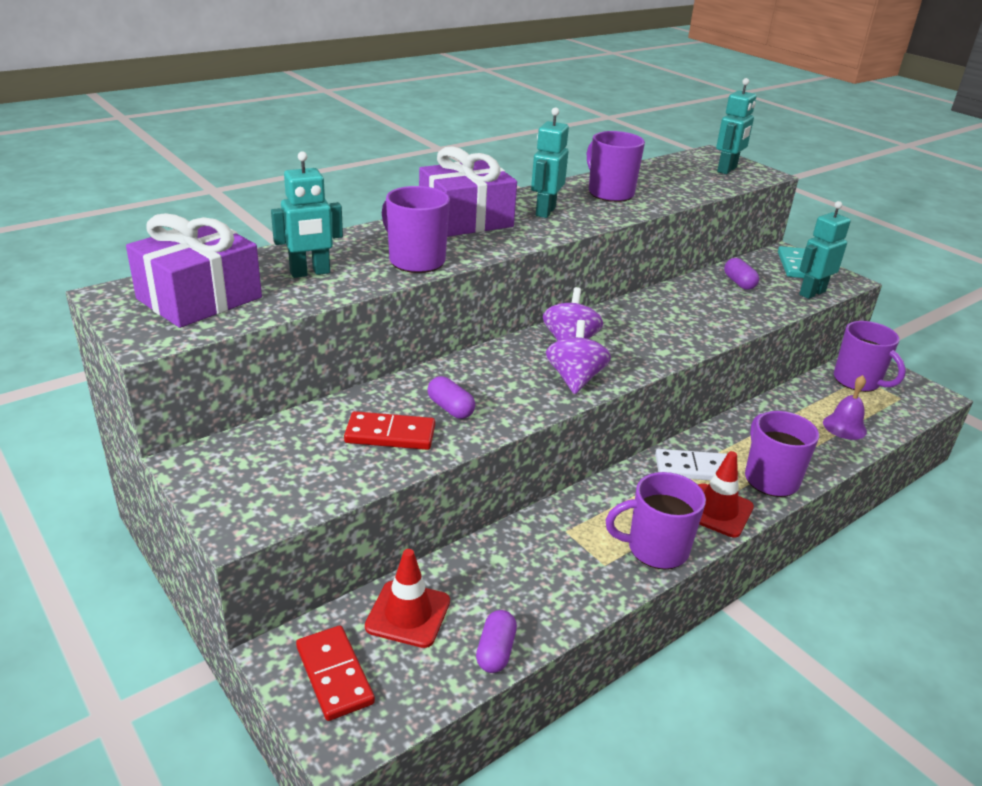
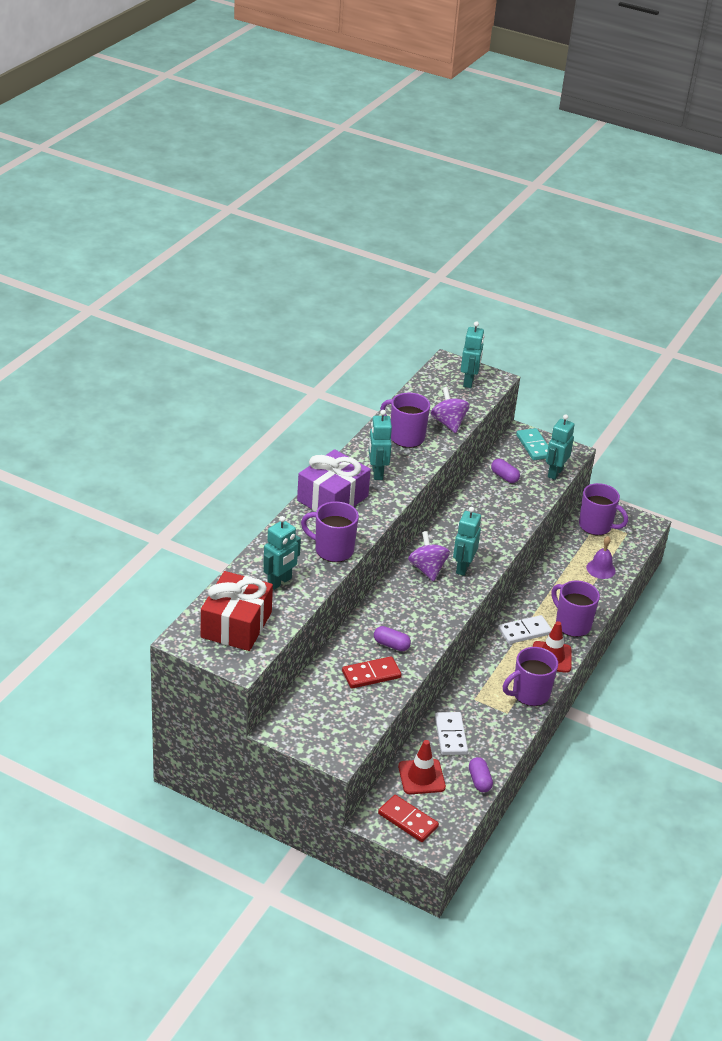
camera: 25 degrees left, 5 degrees up
(199, 298) = (236, 625): purple gift -> red gift
(496, 569) = (450, 735): none -> white domino
(575, 379) = (448, 598): purple spinning top -> purple spinning top (448, 423)
(621, 352) = (462, 567): none -> turquoise robot

